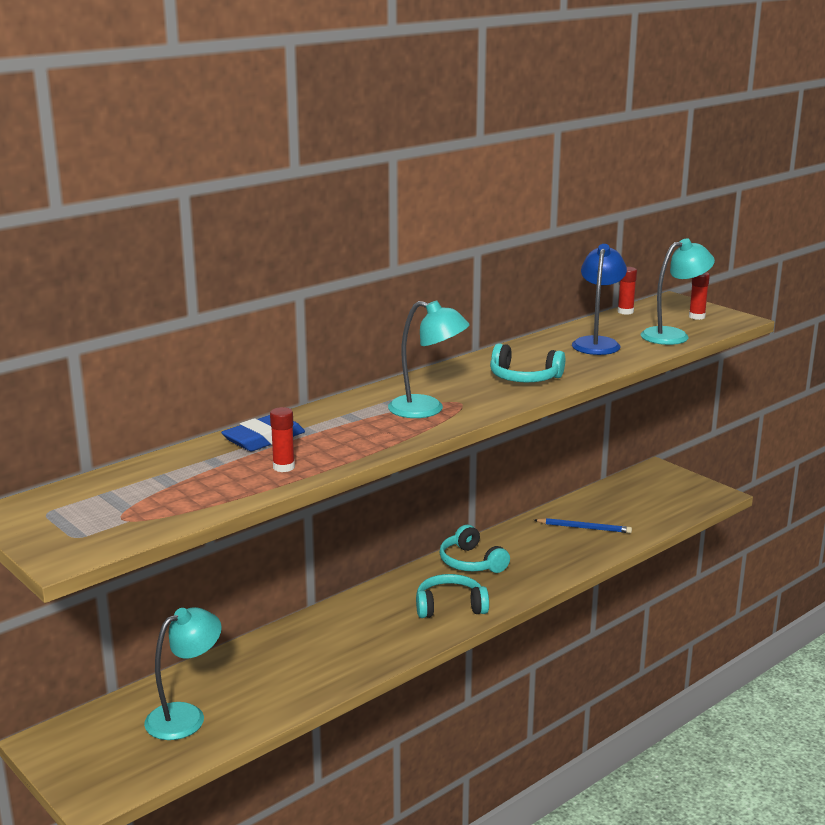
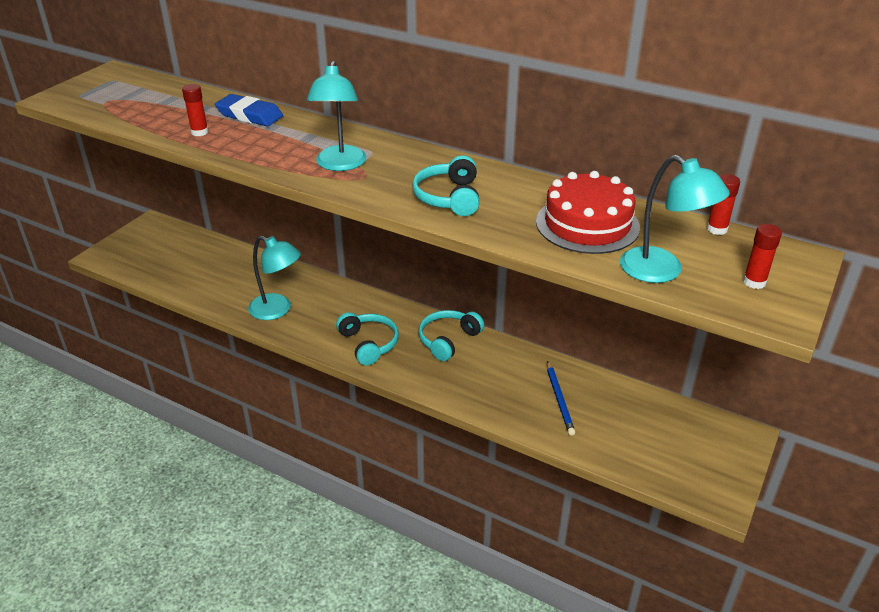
camera: 70 degrees right, 15 degrees up
(186, 716) = (186, 263): turquoise lamp -> turquoise lamp (277, 310)
(597, 343) = (587, 224): blue lamp -> red cake

